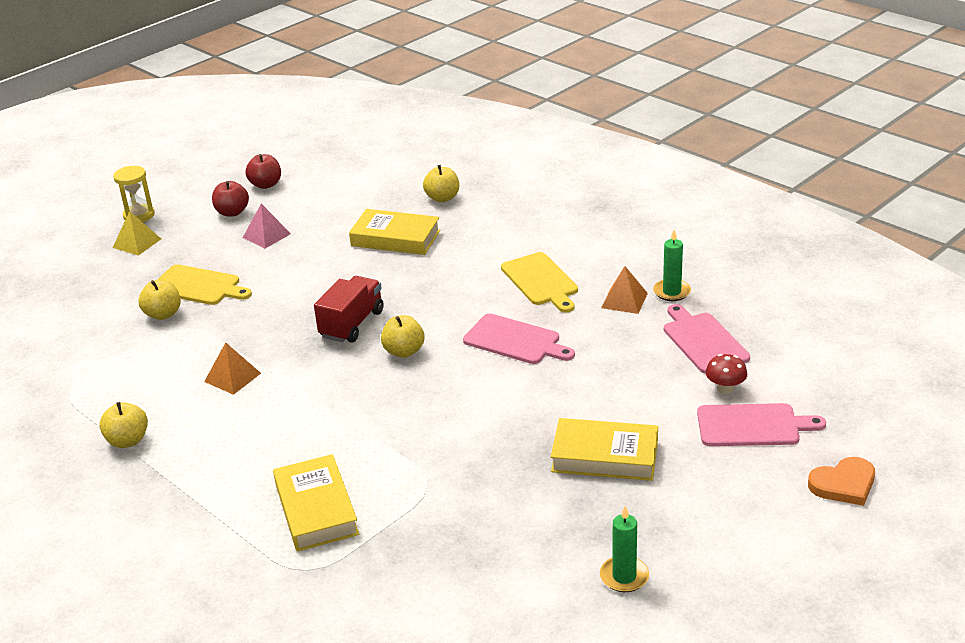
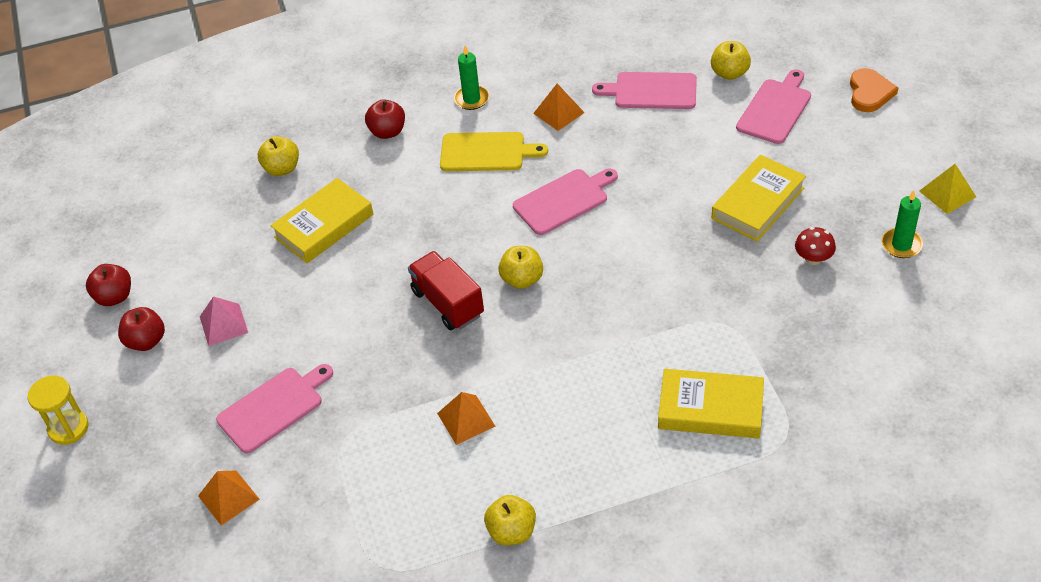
camera: 60 degrees left, 15 degrees up
(107, 299) = (228, 497): none -> orange pyramid
(137, 243) = (130, 443): yellow pyramid -> yellow pyramid (947, 194)
(163, 314) = (303, 451): yellow apple -> yellow apple (729, 73)
(198, 286) = (274, 407): yellow cutting board -> pink cutting board
(523, 227) = (387, 132): none -> red apple
(672, 292) = (570, 81): green candle -> green candle (471, 99)
(725, 388) = (720, 104): red mushroom -> red mushroom (813, 259)

